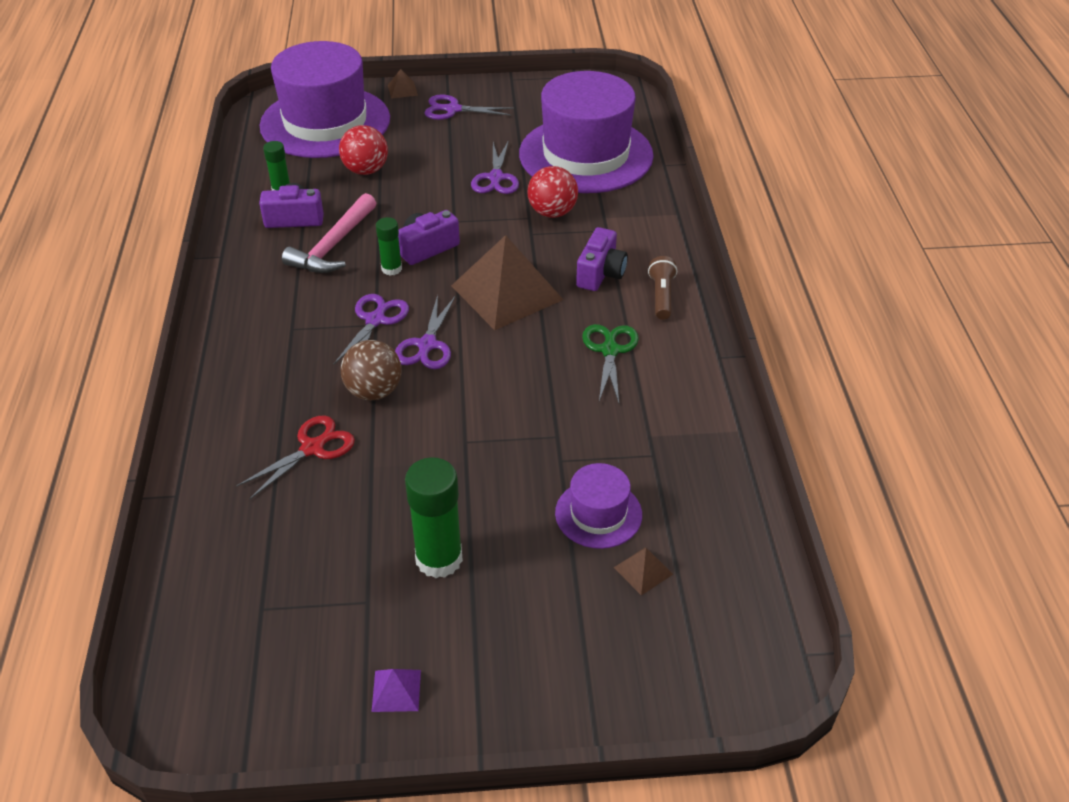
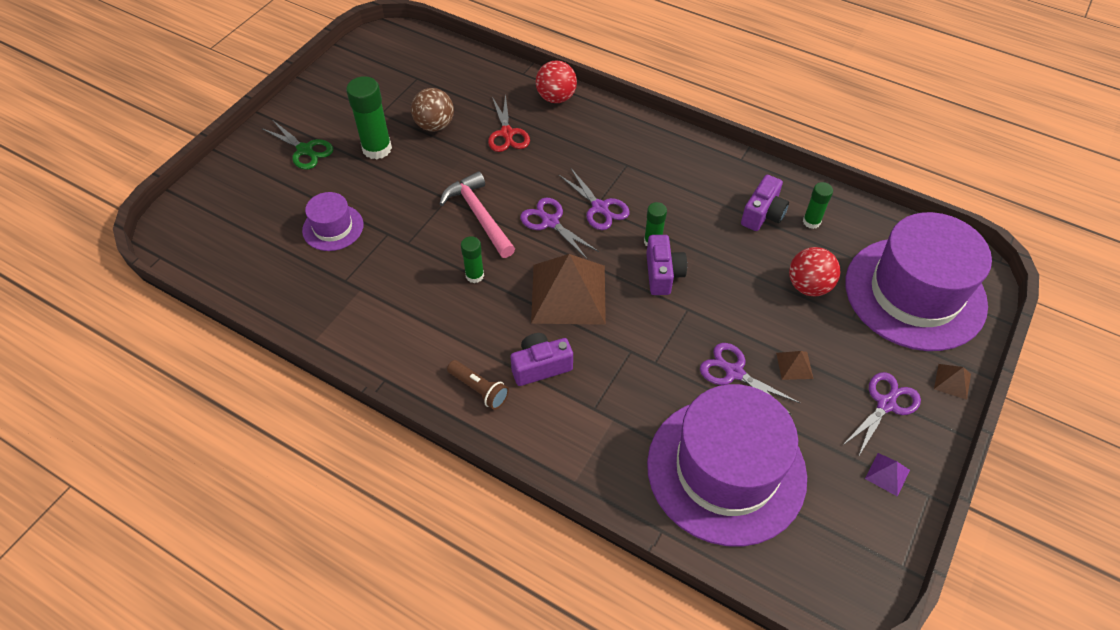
camera: 125 degrees right, 10 degrees up
(333, 245) = (709, 222): pink hammer -> pink hammer (479, 215)
(374, 391) = (529, 178): brown ball -> brown ball (435, 125)
(396, 690) = (323, 102): purple pyramid -> purple pyramid (887, 474)
(547, 362) = (474, 275): none -> green glue stick
(552, 212) = (649, 383): red ball -> red ball (556, 98)
(600, 273) = (540, 366): purple camera -> purple camera turned 105 degrees clockwise
(610, 350) = (453, 317): green scissors -> green scissors (305, 150)
(643, 570) = (278, 224): brown pyramid -> brown pyramid (794, 365)

